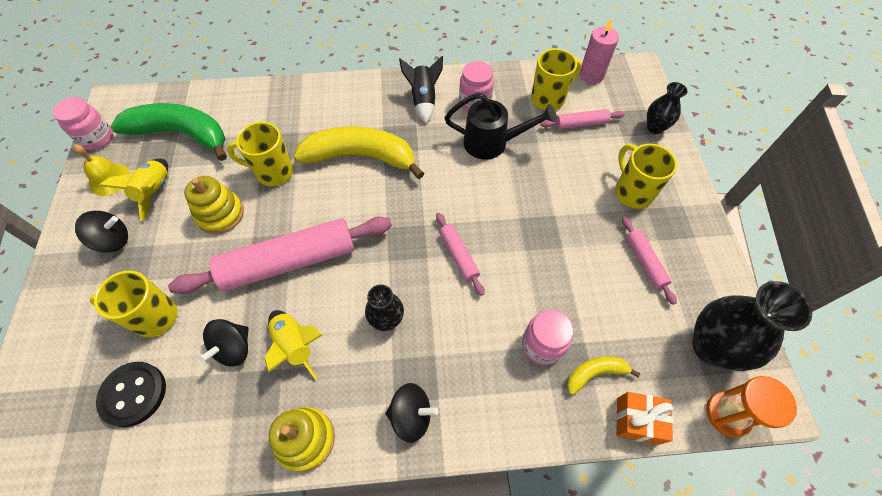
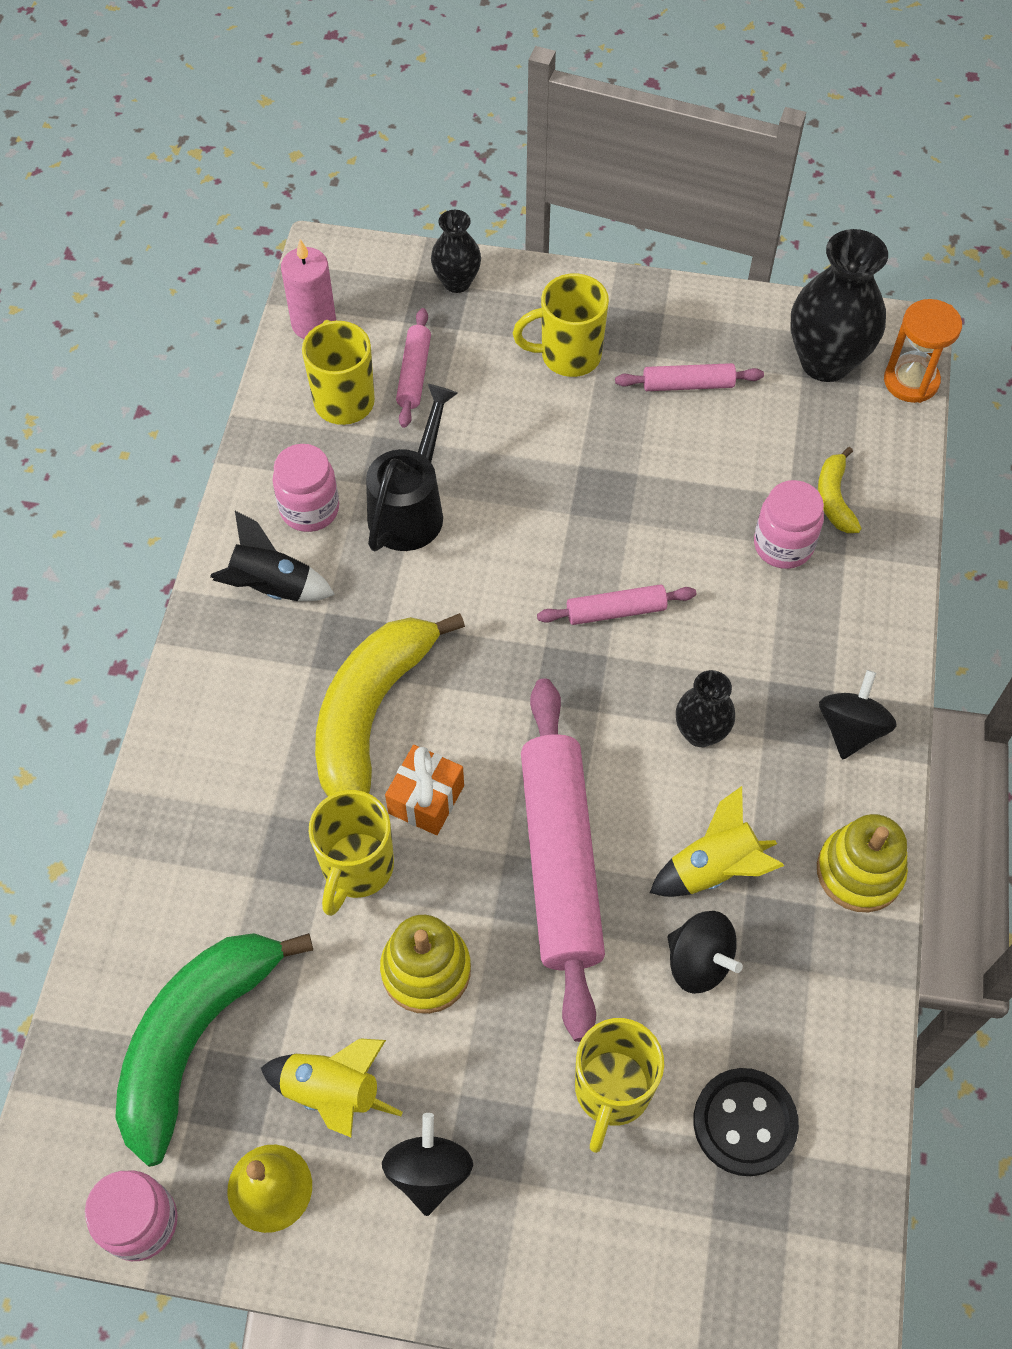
camera: 75 degrees left, 0 degrees up
(637, 420) = (902, 475): orange gift -> orange gift (426, 799)

